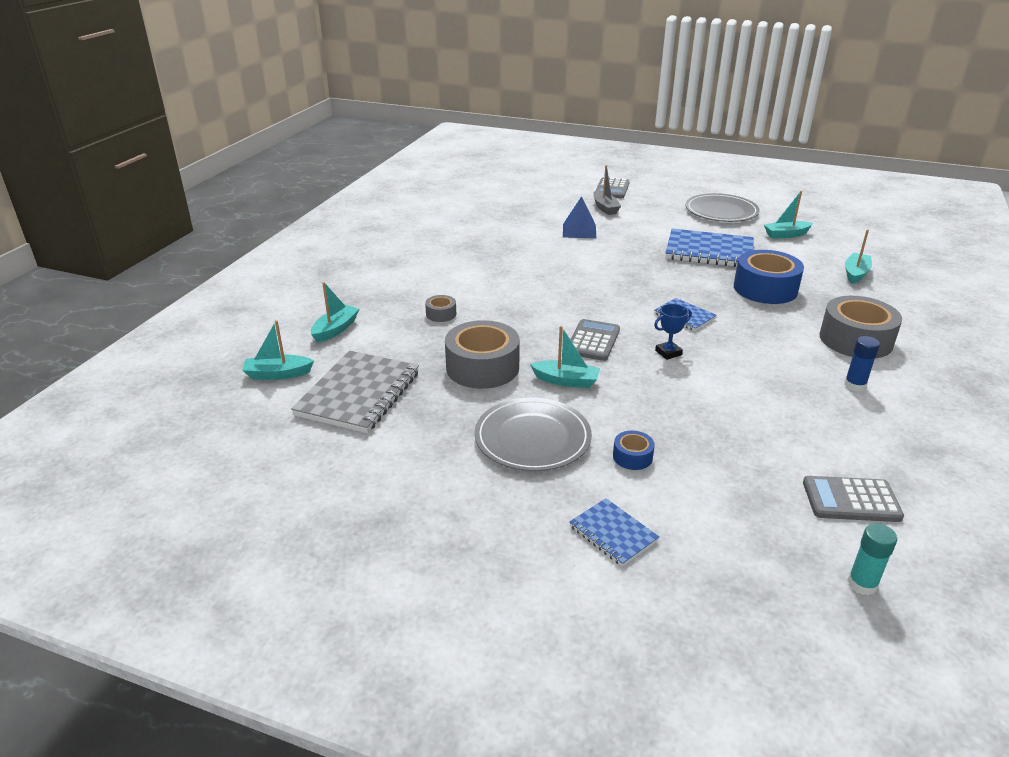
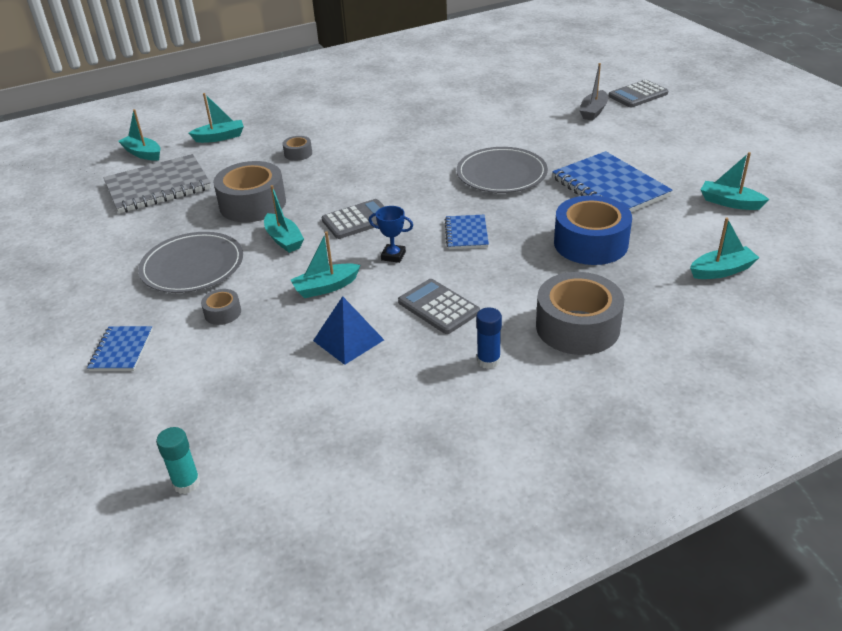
camera: 45 degrees right, 5 degrees up
(579, 231) = (527, 125): blue pyramid -> blue pyramid (348, 340)
(632, 457) = (223, 313): blue tape -> grey tape
(668, 397) = (326, 287): none -> turquoise boat
(721, 211) = (707, 154): grey plate -> grey plate (501, 174)
(851, 500) = (296, 432): grey calculator -> grey calculator (438, 307)

